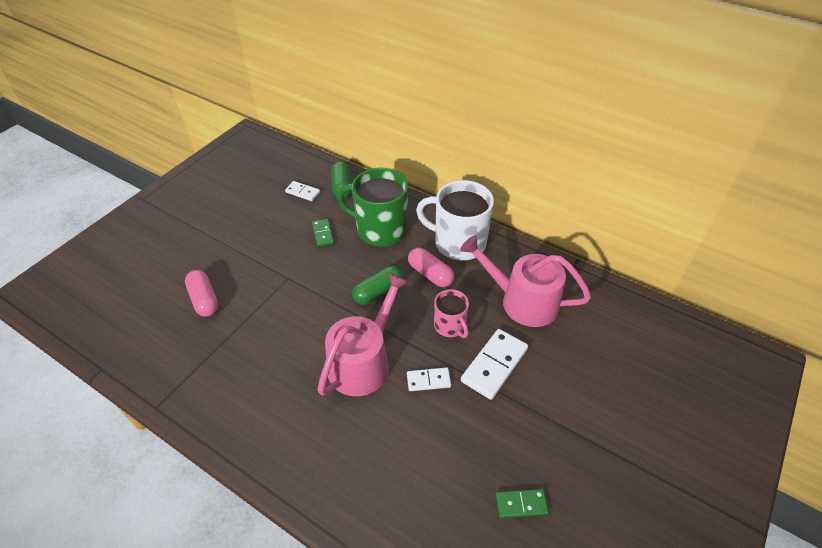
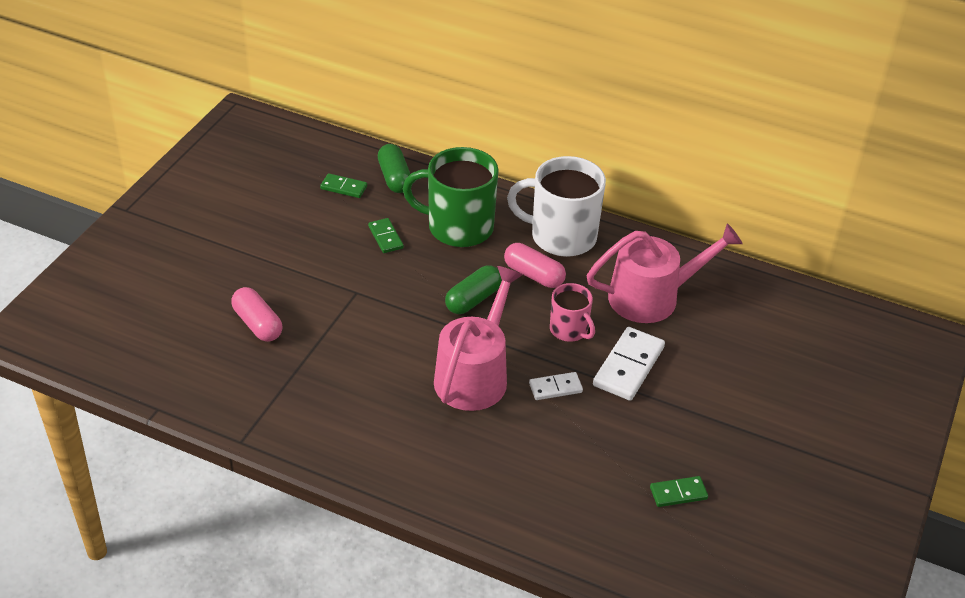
camera: 10 degrees left, 5 degrees down
(302, 192) = (343, 187): white domino -> green domino
(523, 301) = (651, 297): pink watering can -> pink watering can turned 150 degrees clockwise

